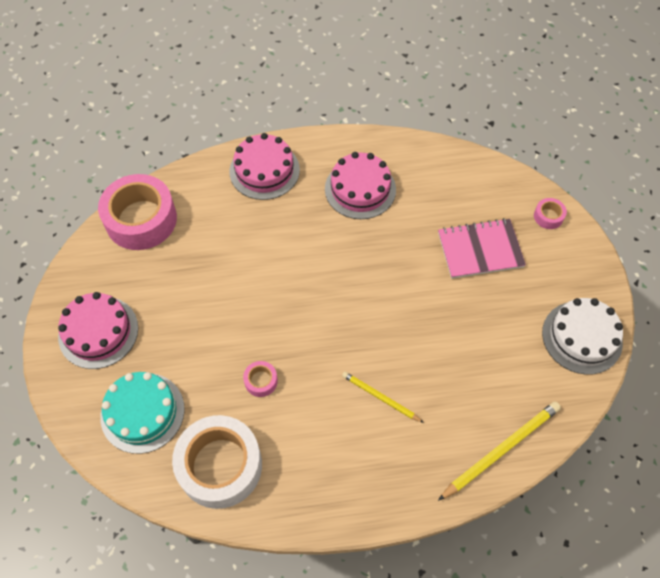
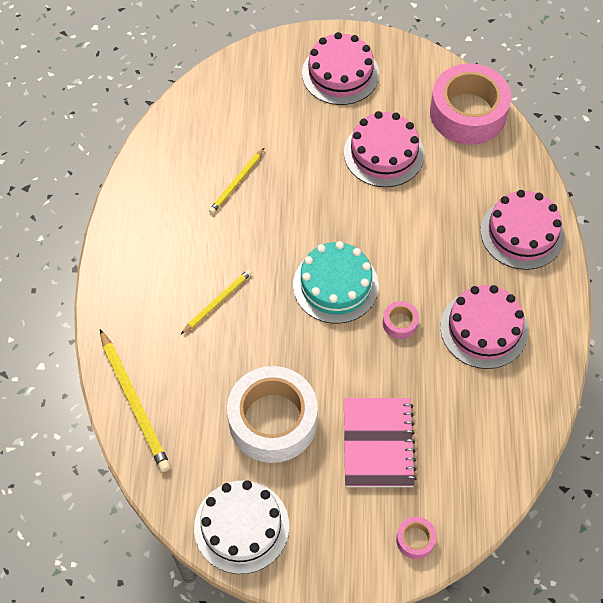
camera: 100 degrees right, 0 degrees up
(142, 412) = (249, 104): turquoise cake -> turquoise cake (335, 285)
(193, 281) = (384, 153): none -> pink cake
(220, 466) = (183, 159): white tape -> white tape (273, 421)
(243, 406) = (237, 182): none -> yellow pencil
(261, 381) = (259, 200): pink tape -> pink tape (400, 323)

